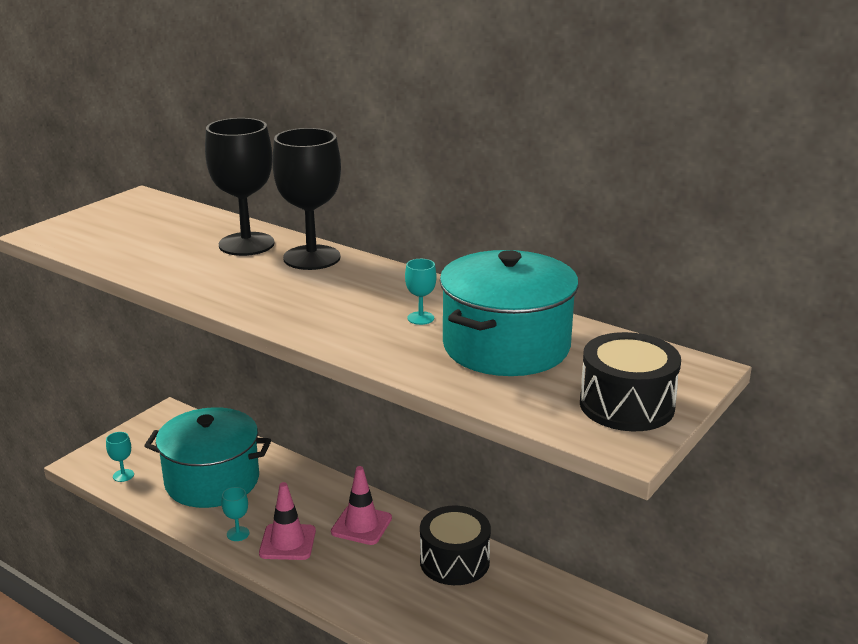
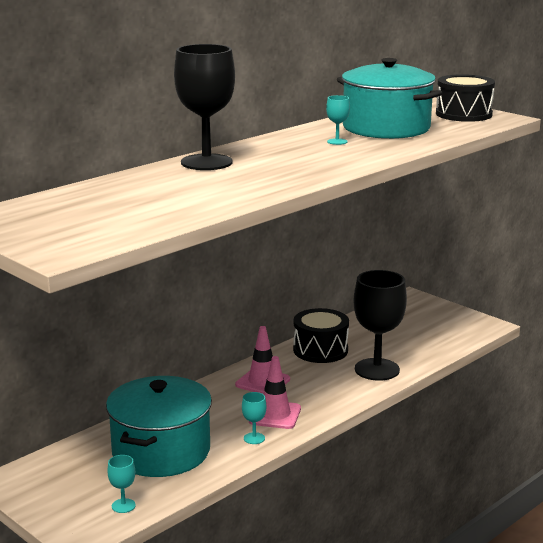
camera: 80 degrees left, 5 degrees down
(246, 244) = (159, 180): black goblet -> black goblet (377, 369)

